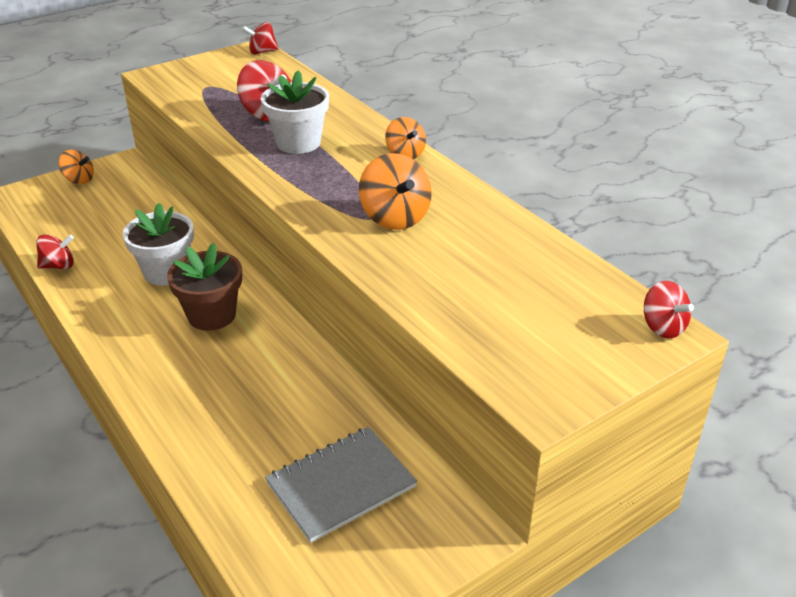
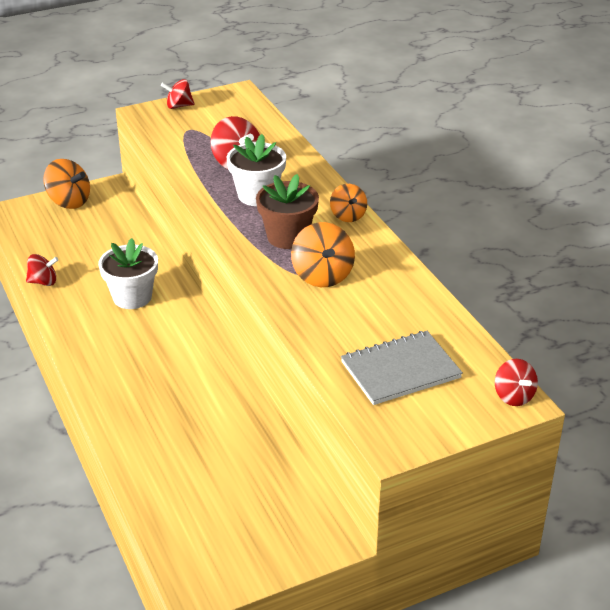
camera: 10 degrees right, 0 degrees up
(79, 180) = (69, 201): orange spinning top -> orange spinning top, size x1.56
(212, 315) = (164, 340): brown flower pot -> brown flower pot (287, 237)
(262, 52) = (245, 96): red spinning top -> red spinning top (179, 106)
(341, 485) = (241, 492): grey notebook -> grey notebook (400, 370)

